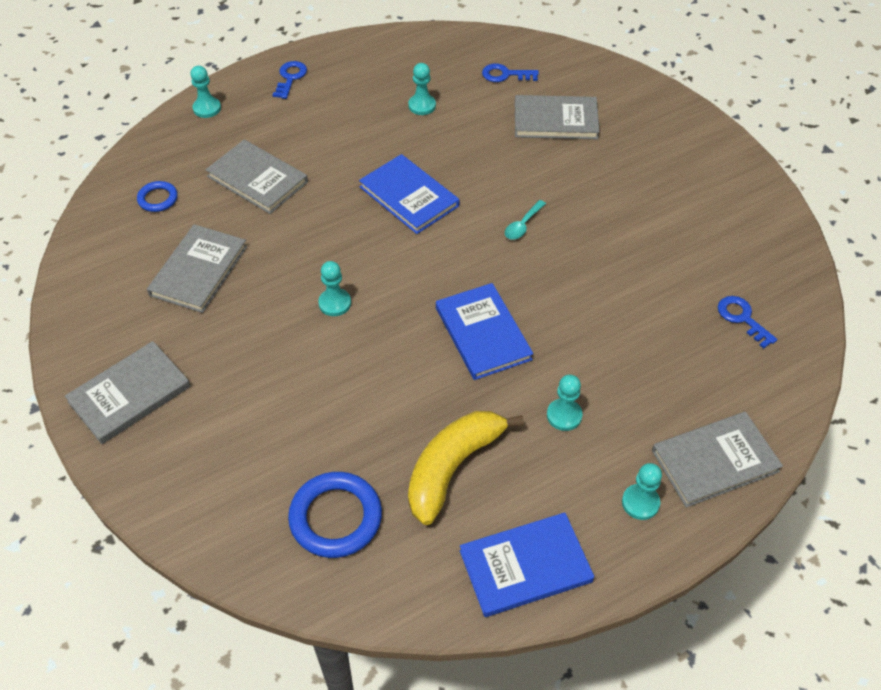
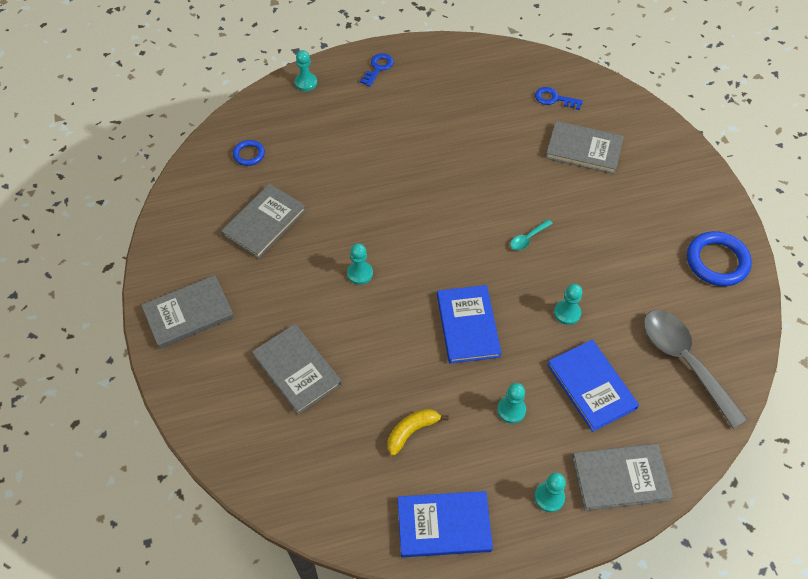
camera: 15 degrees right, 5 degrees up
(257, 179) = (329, 153): grey book -> grey book (297, 370)
(335, 517) = (313, 449): blue ring -> blue ring (717, 261)
(409, 196) = (443, 193): blue book -> blue book (591, 386)
(422, 106) = (477, 114): turquoise pawn -> turquoise pawn (567, 313)
(452, 467) = (411, 431): yellow banana -> yellow banana, size x0.58
(742, 318) = (684, 361): blue key -> grey spoon

